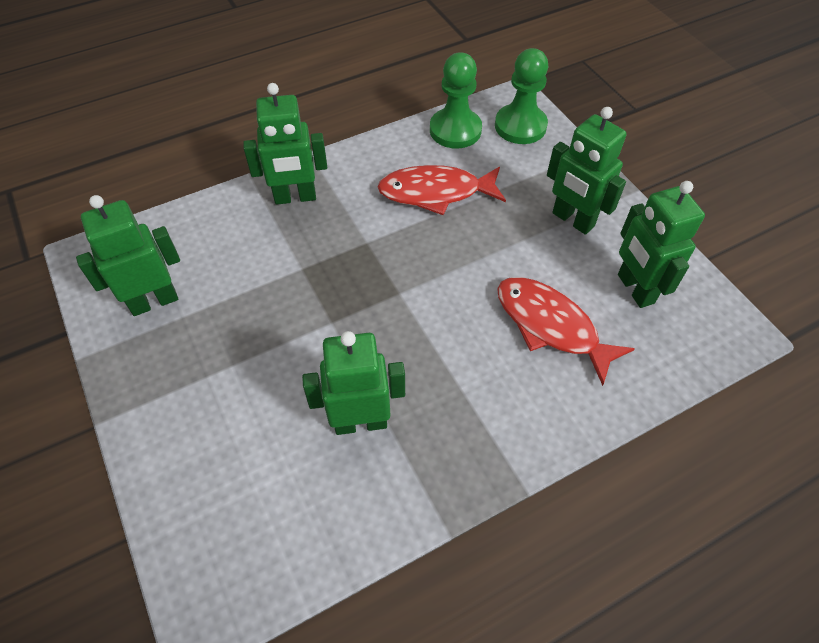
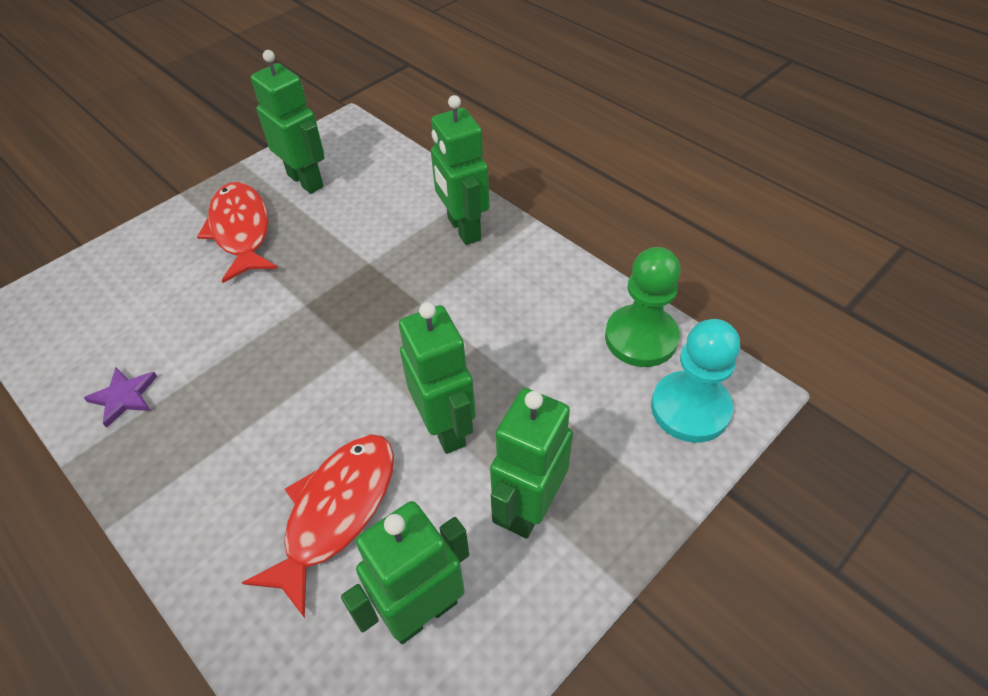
camera: 75 degrees right, 5 degrees down
(360, 422) = (188, 359): green robot -> green robot (446, 428)
(386, 480) = (124, 397): none -> purple star
(436, 192) = (519, 344): red fish -> red fish (241, 231)
(520, 126) = (690, 408): green pawn -> turquoise pawn

